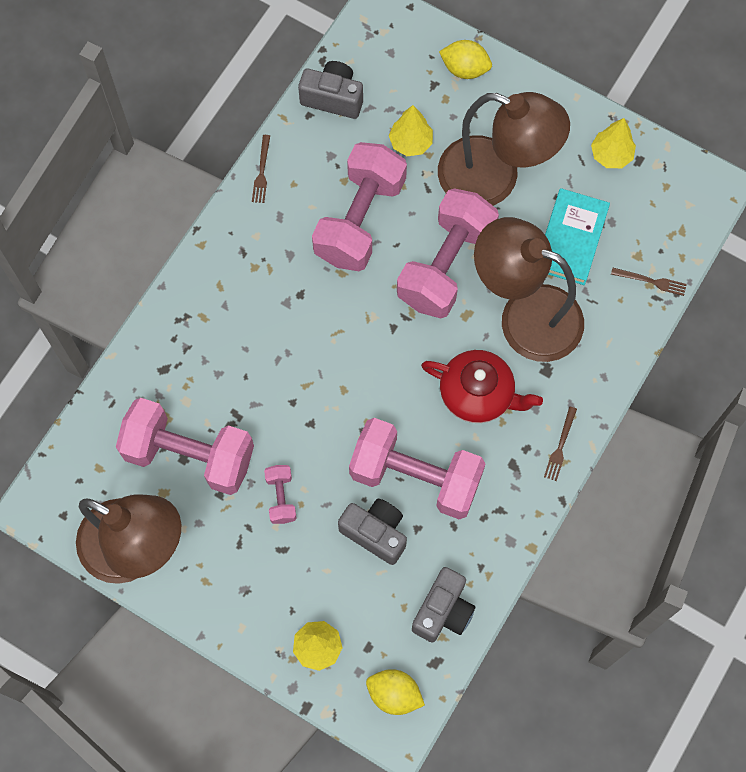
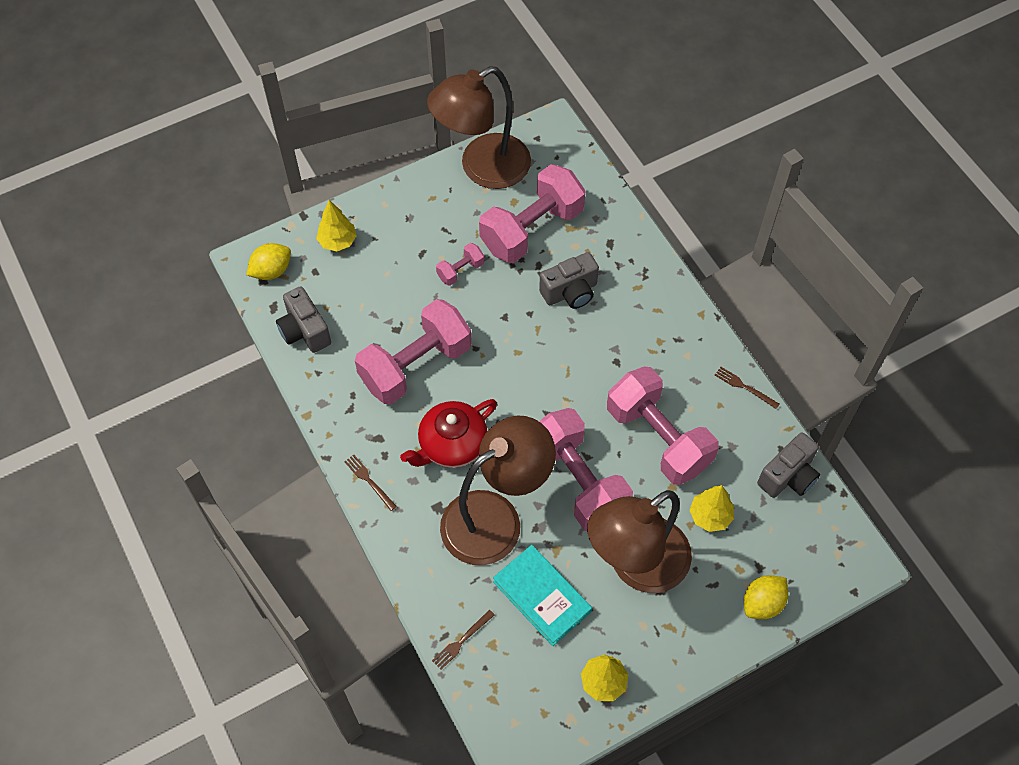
camera: 120 degrees right, 10 degrees down
(281, 497) = (460, 270): pink dumbbell -> pink dumbbell turned 60 degrees counterclockwise
(375, 533) = (392, 317): grey camera -> grey camera (570, 292)

